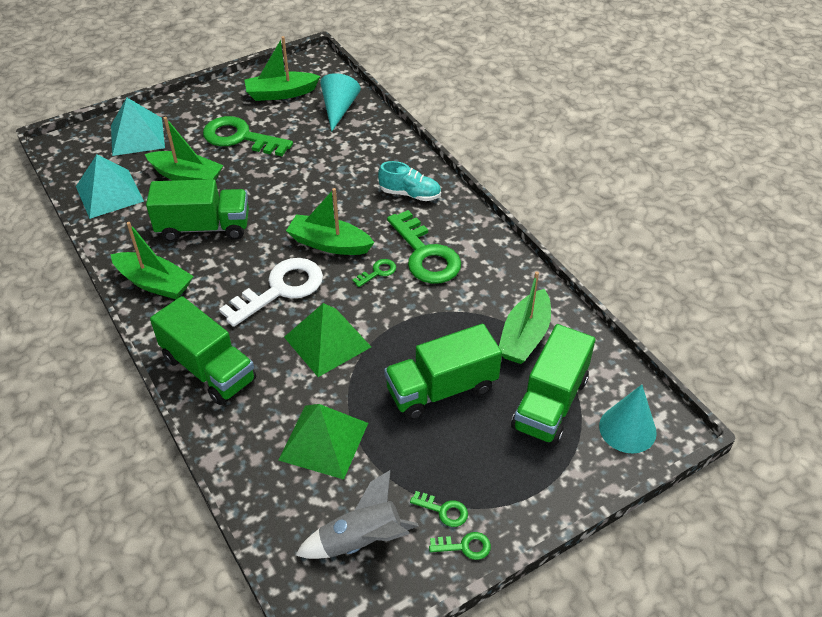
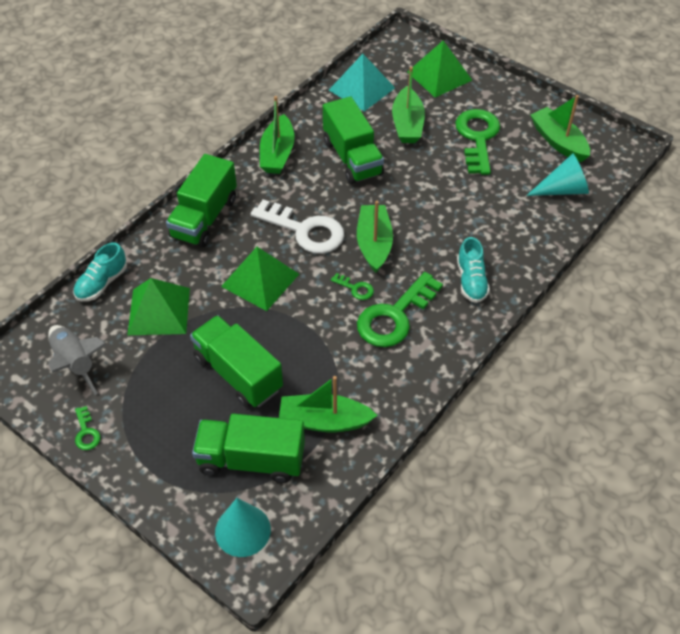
camera: 70 degrees right, 5 degrees up
(137, 136) = (439, 76): turquoise pyramid -> green pyramid
(251, 490) = (102, 283): none -> turquoise shoe
(443, 510) = (116, 409): green key -> none

